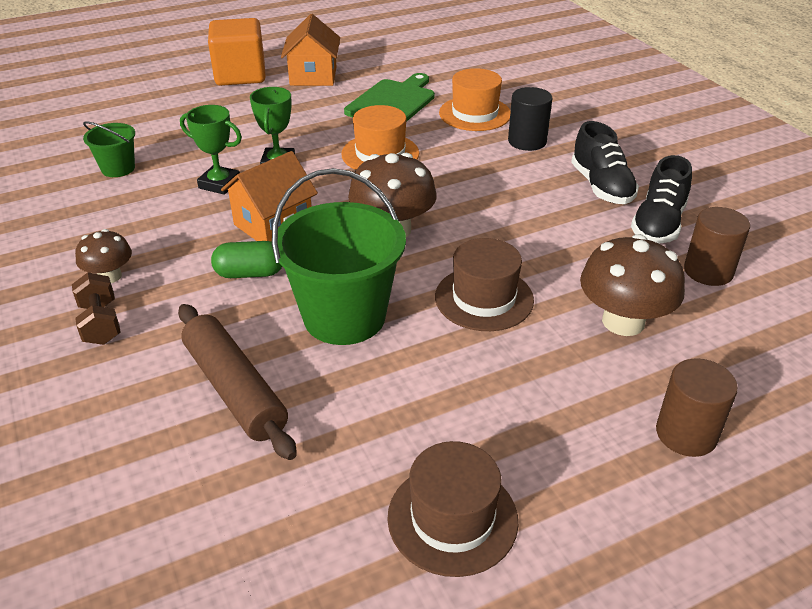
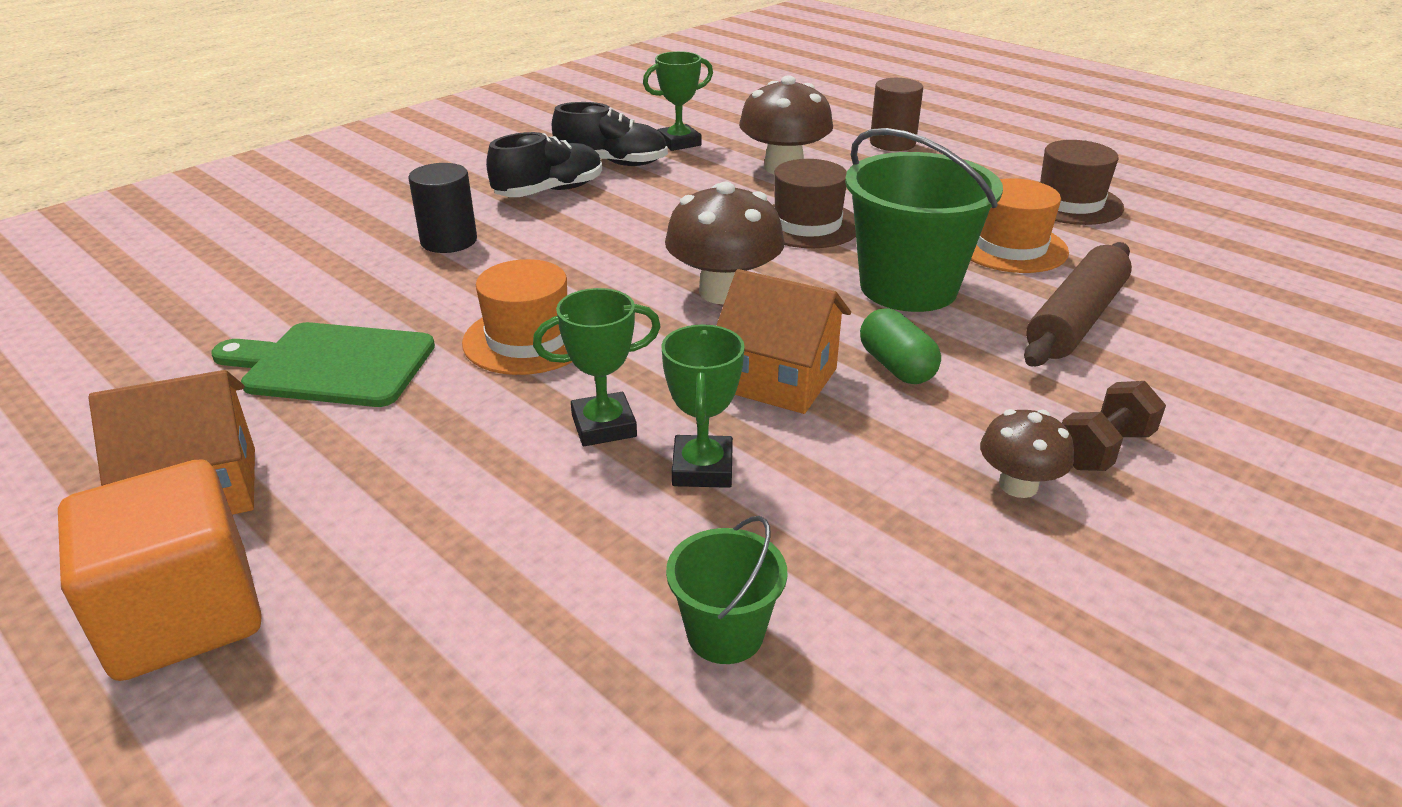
camera: 110 degrees left, 5 degrees down
(475, 114) = (367, 287): orange hat -> orange hat (1010, 247)
(708, 271) = (679, 143): brown cylinder -> green trophy

